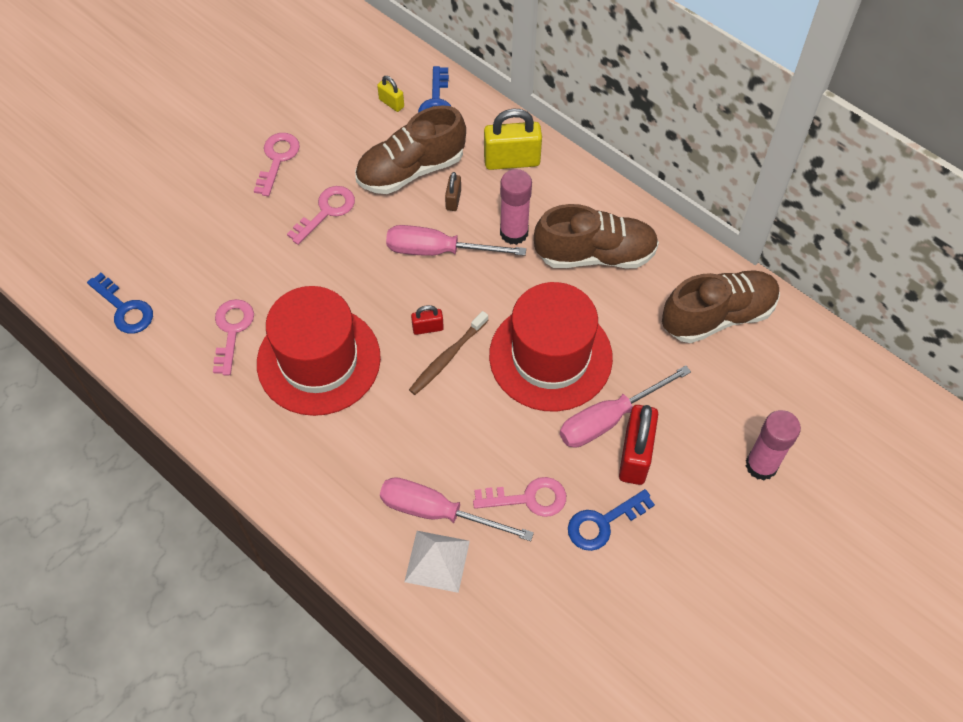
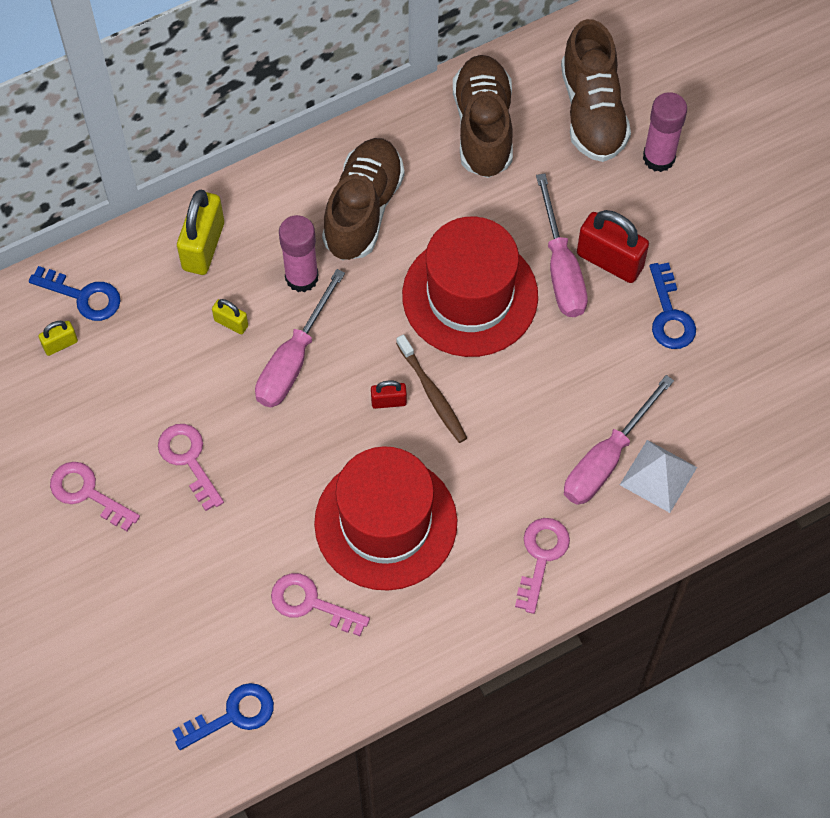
camera: 70 degrees left, 5 degrees up
(411, 170) = (169, 353): brown shoe -> brown shoe (592, 111)
(428, 328) = (388, 401): red padlock -> red padlock turned 75 degrees clockwise
(453, 200) = (231, 323): brown padlock -> yellow padlock
(528, 498) = (621, 371): pink key -> pink key (541, 557)

